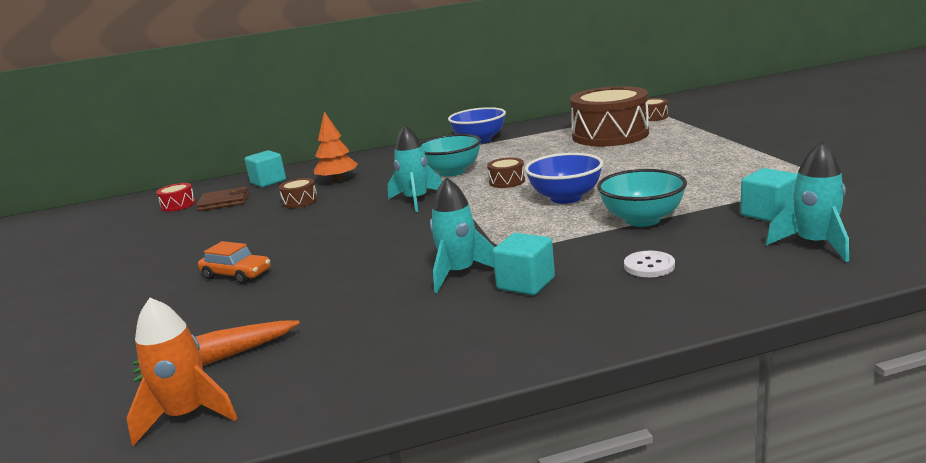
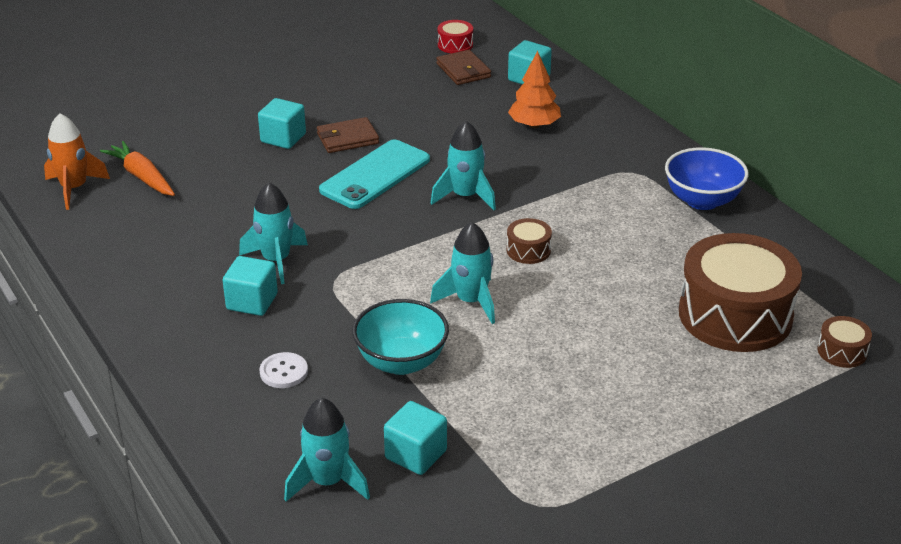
camera: 70 degrees right, 15 degrees up
(237, 274) = (283, 138): orange car -> turquoise cube
(275, 244) = (347, 138): none -> brown wallet
(300, 201) = (464, 119): brown drum -> none
(350, 232) = (375, 175): none -> turquoise phone
(452, 172) = (564, 202): turquoise bowl -> none
(566, 198) = (471, 301): blue bowl -> turquoise rocket

